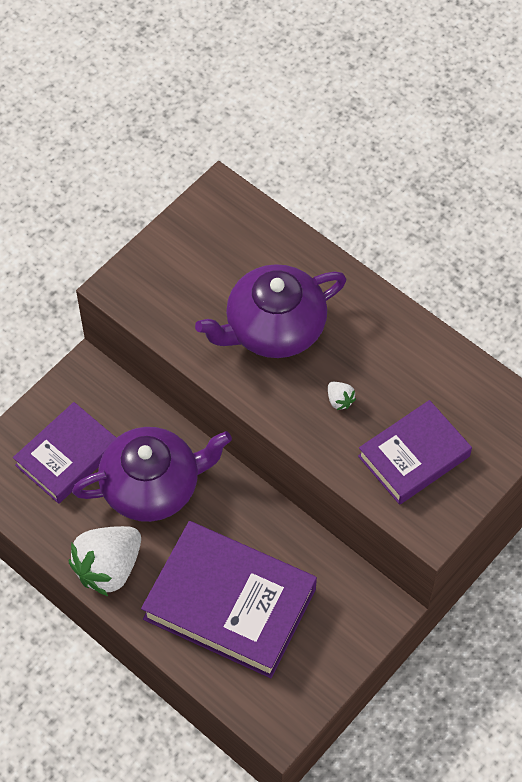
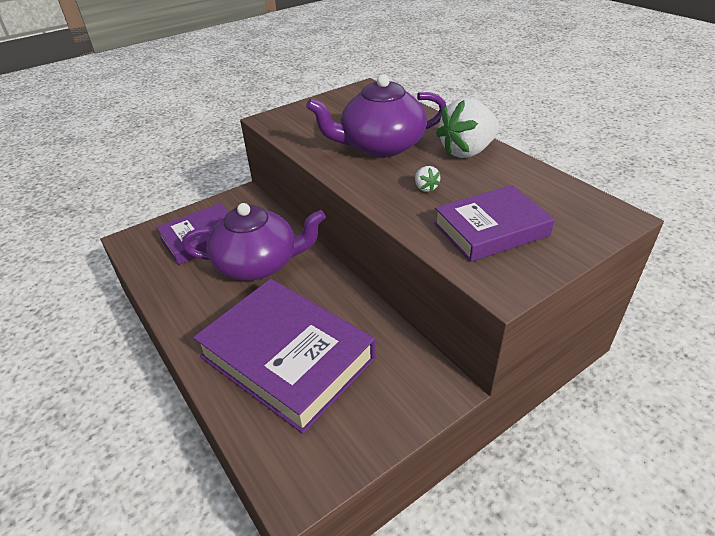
camera: 15 degrees right, 20 degrees down
(108, 568) = (192, 313): white strawberry -> white strawberry (467, 151)

